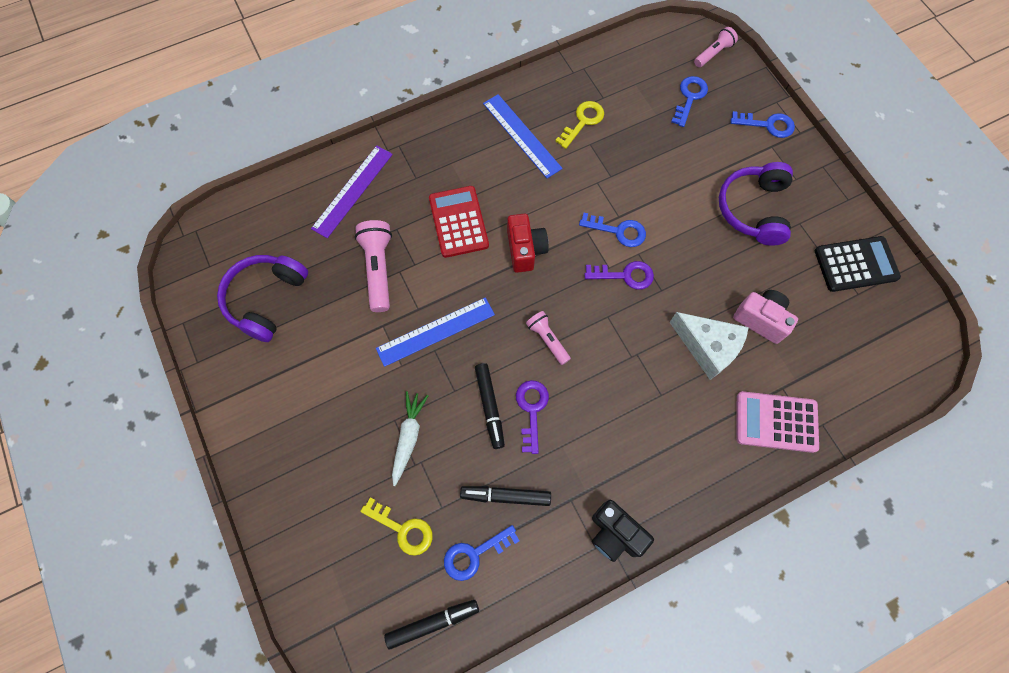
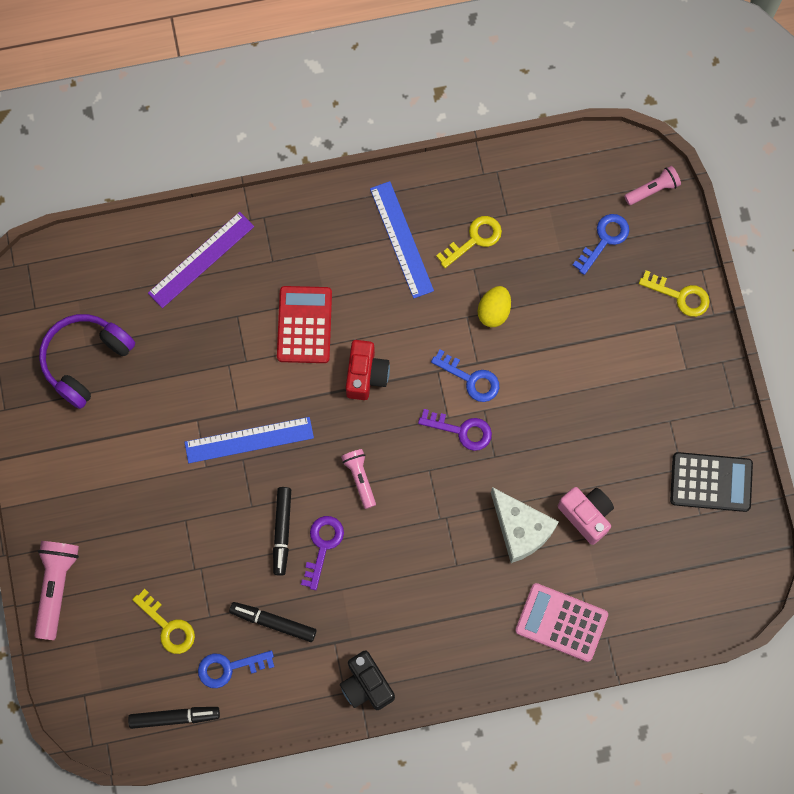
camera: 15 degrees right, 5 degrees up
(378, 269) = (207, 357): pink flashlight -> pink flashlight (56, 587)
(408, 437) = (195, 541): white carrot -> none
(618, 172) = (494, 311): none -> yellow egg
(753, 209) = (625, 392): purple headphones -> none
(767, 125) = (680, 296): blue key -> yellow key

